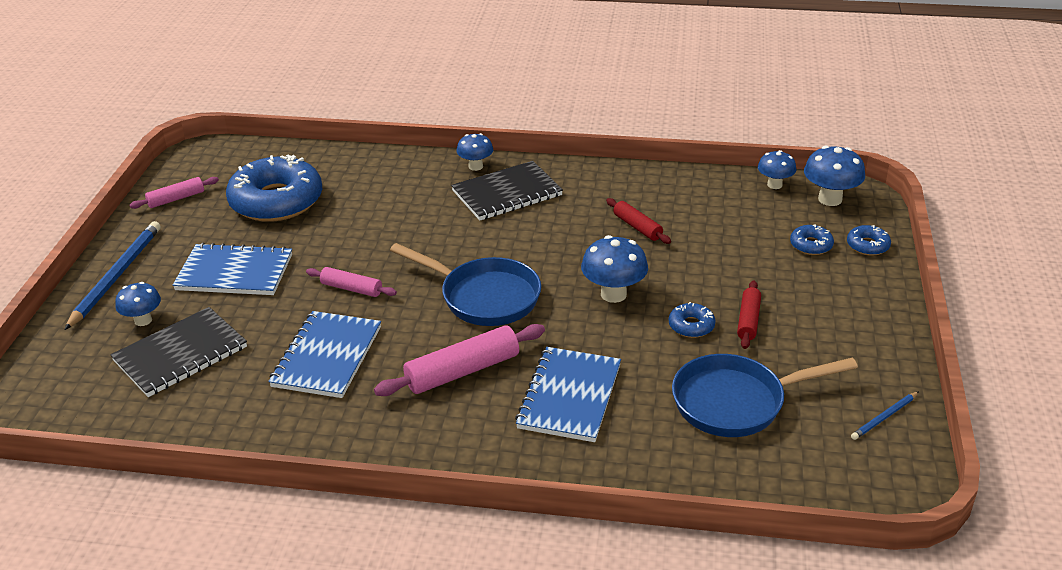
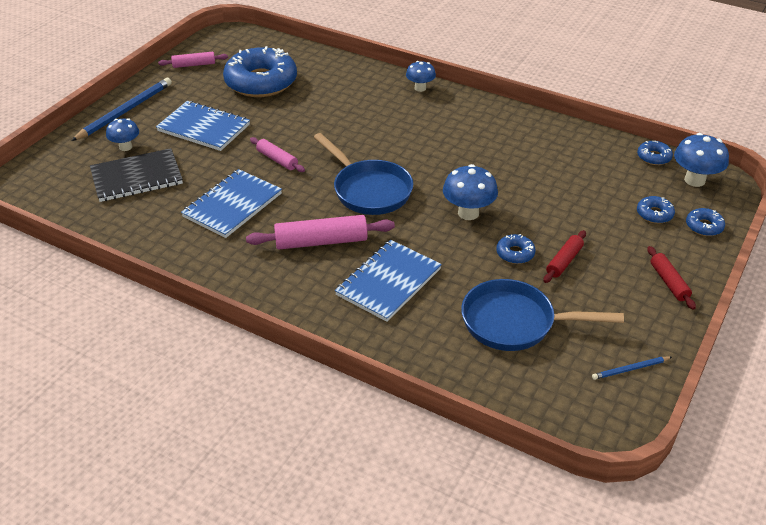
camera: 20 degrees right, 5 degrees up
(507, 193) = (432, 115): black notebook -> none
(637, 227) = (518, 165): red rolling pin -> red rolling pin (669, 282)
(774, 185) = (653, 157): blue mushroom -> blue donut

